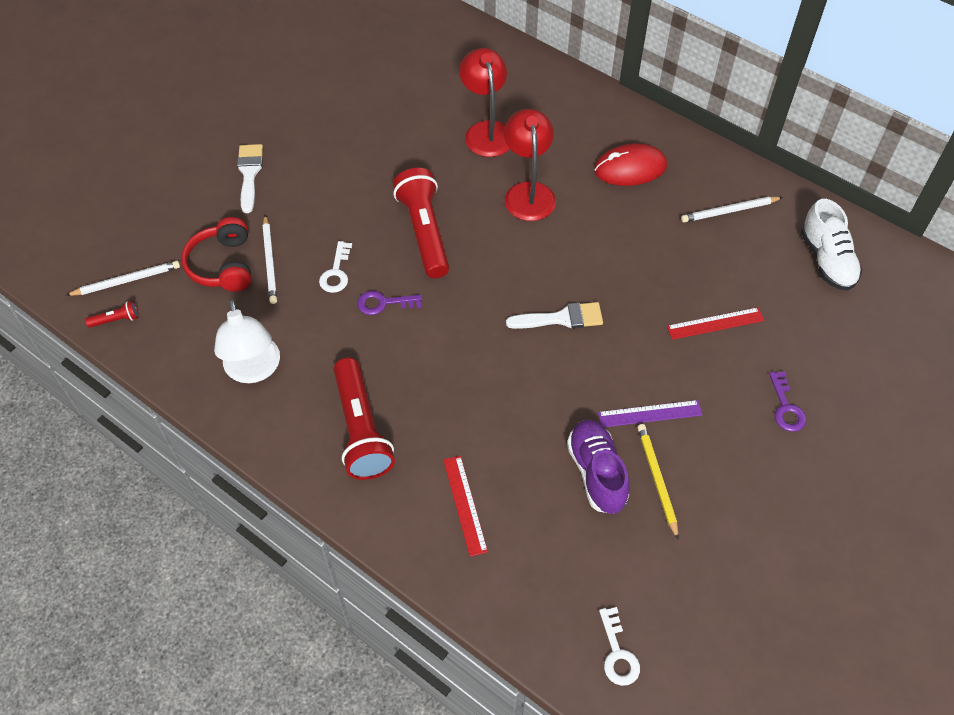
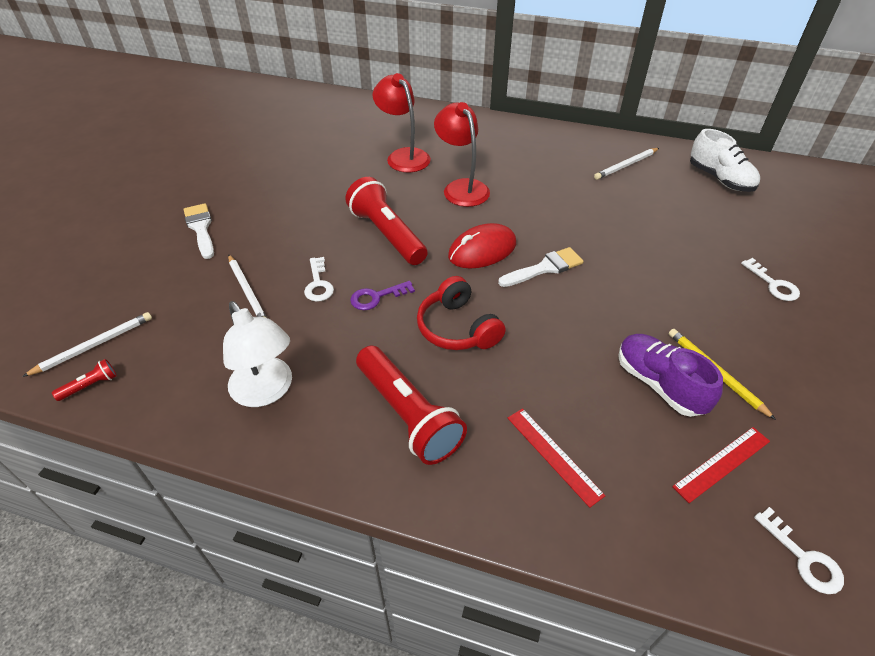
camera: 20 degrees left, 10 degrees down
(223, 265) = (199, 306): red headphones -> red headphones (457, 328)
(630, 168) = (532, 156): red mouse -> red mouse (482, 250)
(650, 414) = (670, 320): purple ruler -> none
(715, 323) = (672, 240): red ruler -> red ruler (722, 463)
(786, 407) = (773, 284): purple key -> white key

